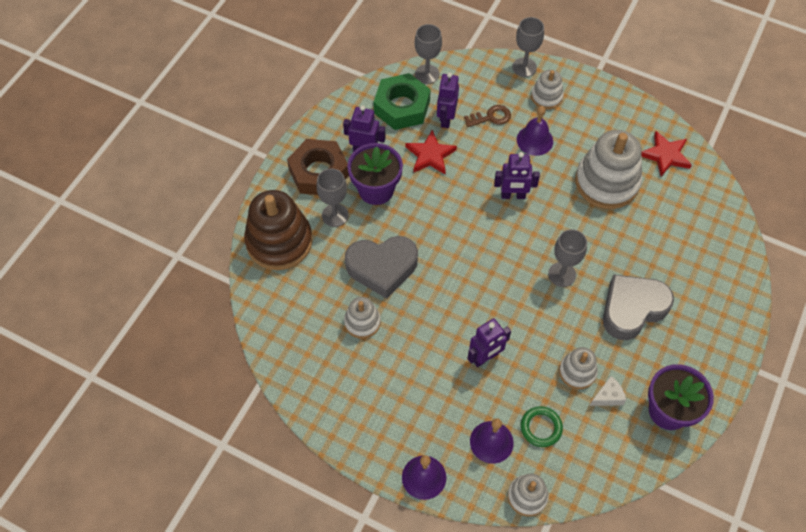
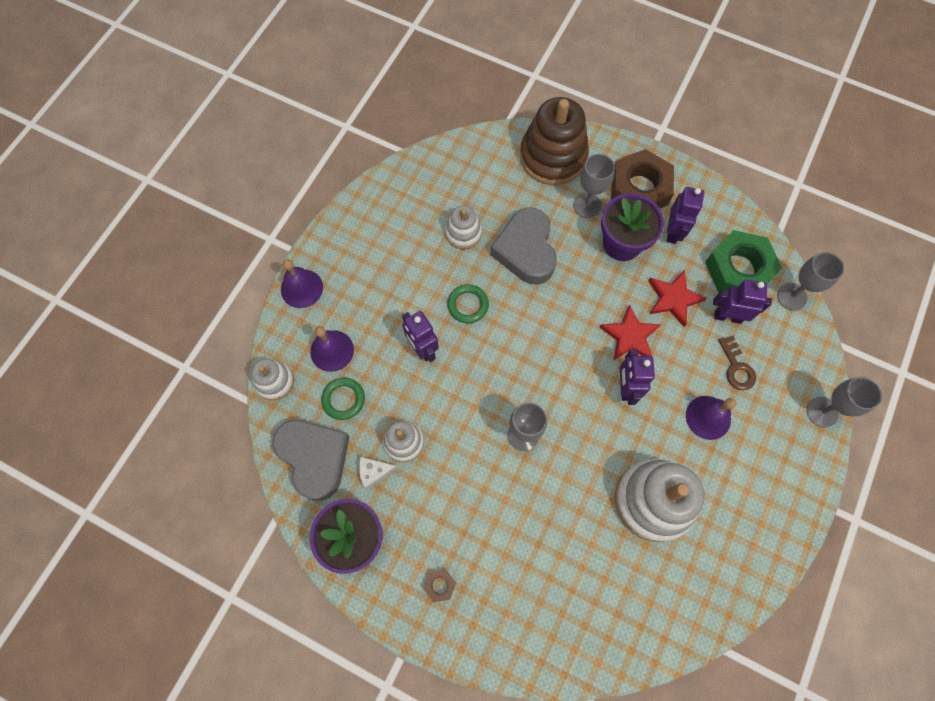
camera: 90 degrees right, 10 degrees up
(439, 318) = (468, 305): none -> green ring
(546, 97) = (777, 436): white stacking toy -> none
(608, 396) = (374, 472): white cheese -> white cheese turned 105 degrees clockwise
(632, 309) = (479, 512): grey heart -> grey heart (314, 458)
(665, 155) = (702, 584): red star -> red star (629, 336)
(697, 340) = (440, 585): none -> brown nut

